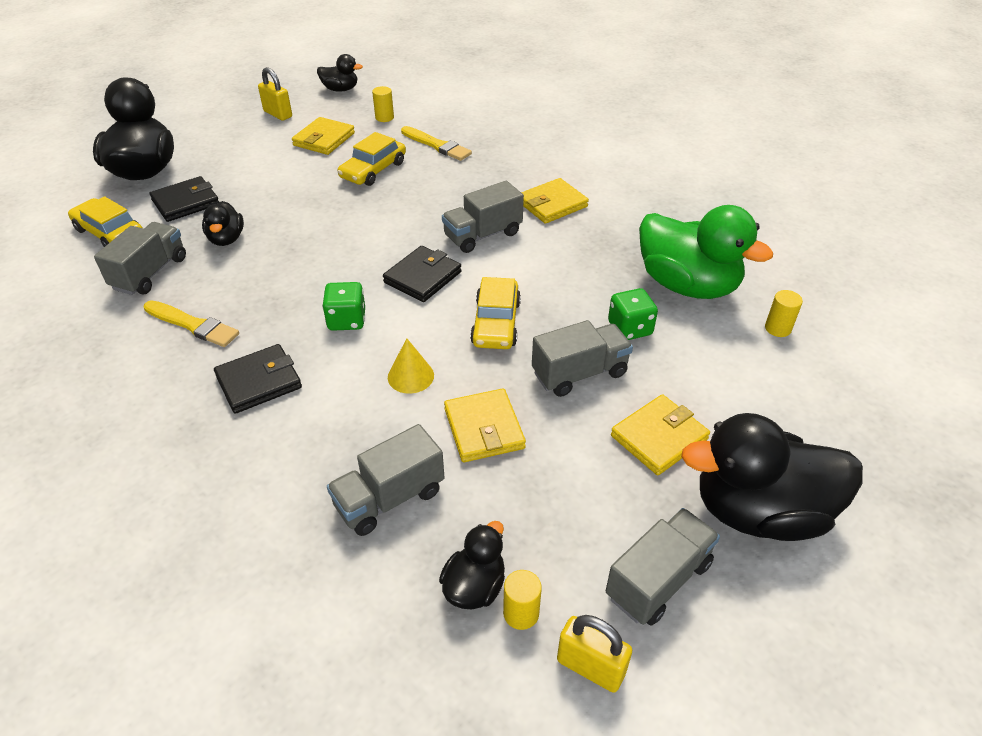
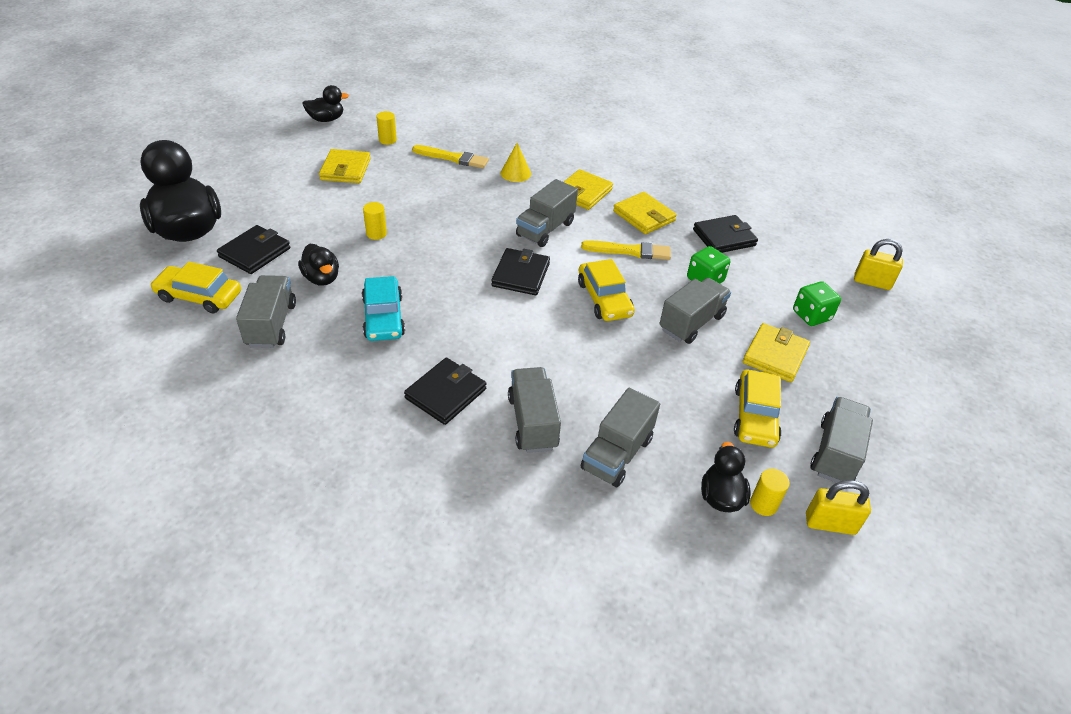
camera: 25 degrees left, 0 degrees up
(193, 325) = (349, 361): yellow brush -> yellow brush (630, 251)
(255, 289) = (383, 317): none -> turquoise car
(278, 114) = (282, 152): yellow padlock -> yellow padlock (872, 282)
(324, 436) = (532, 422): none -> grey truck
(347, 320) = (483, 325): green dice -> green dice (811, 315)
(373, 170) = (412, 190): yellow car -> yellow car (755, 416)
(410, 376) = (567, 357): yellow cone -> yellow cone (515, 173)
(484, 428) = (650, 382): yellow wallet -> yellow wallet (644, 216)
(687, 285) = (724, 237): green duck -> black wallet
(759, 512) = (868, 388): black duck -> none
(777, 328) = (803, 256): yellow cylinder -> yellow cylinder (376, 233)

